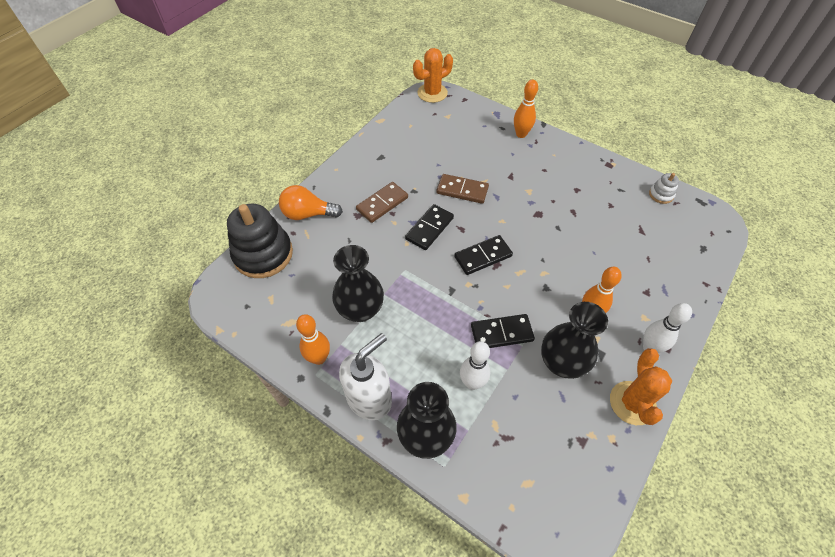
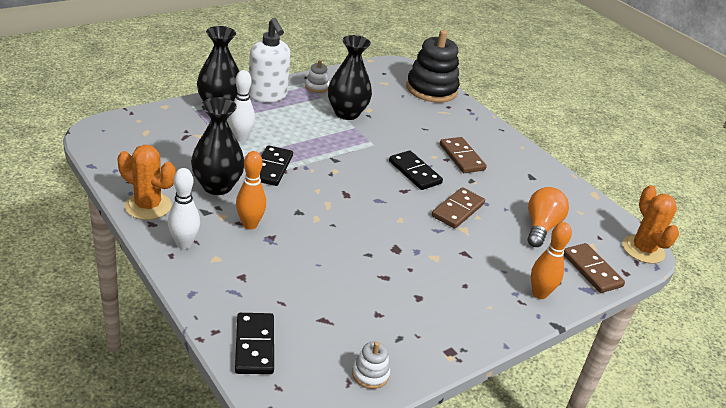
camera: 105 degrees right, 20 degrees down
(308, 214) = (467, 118): orange light bulb -> orange light bulb (541, 227)
(319, 358) = (317, 87): orange bowling pin -> white stacking toy
(475, 114) = (591, 270): none -> brown domino
(483, 256) = (361, 190): black domino -> black domino (255, 345)

